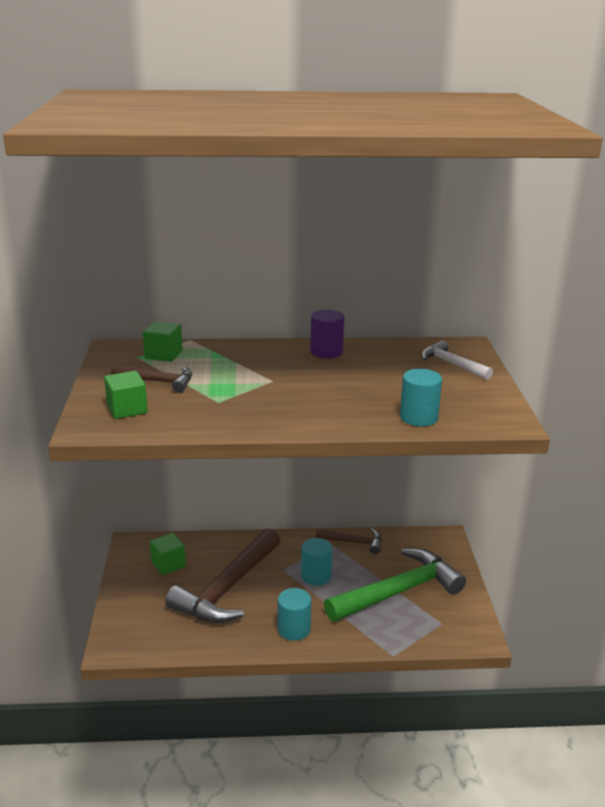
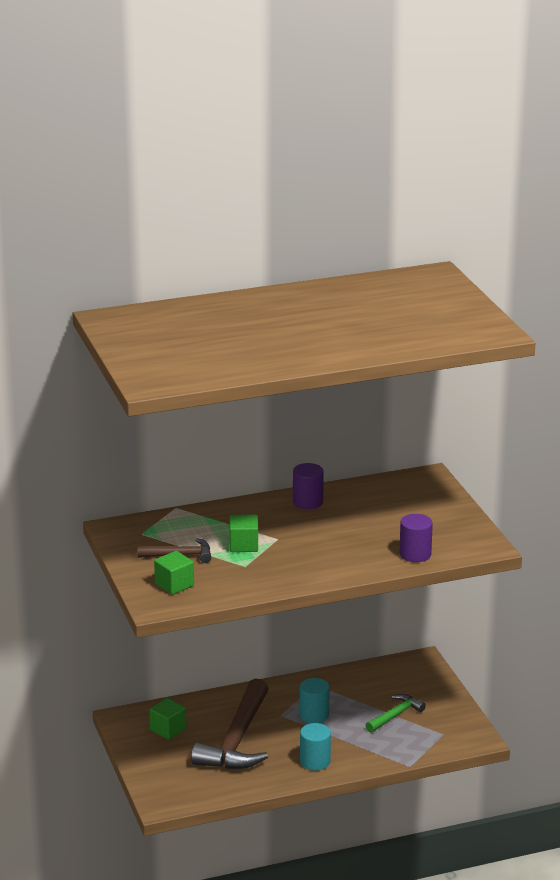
camera: 15 degrees left, 0 degrees up
(163, 355) = (164, 528): green cube -> green cube (244, 545)
(353, 542) = (336, 679): brown hammer -> none
(398, 591) = (395, 715): green hammer -> green hammer, size x0.50
(418, 417) = (415, 554): turquoise cylinder -> purple cylinder
(452, 364) = (423, 498): white hammer -> none

